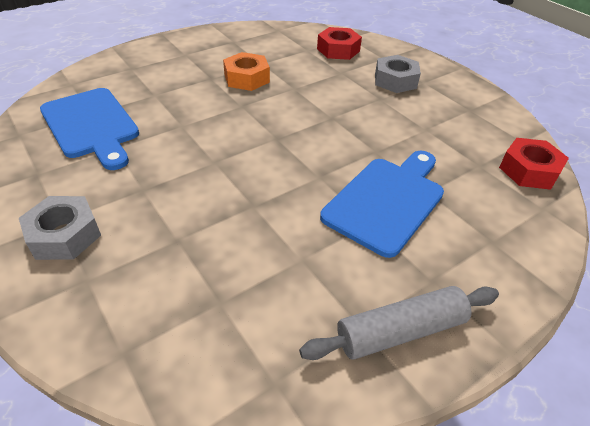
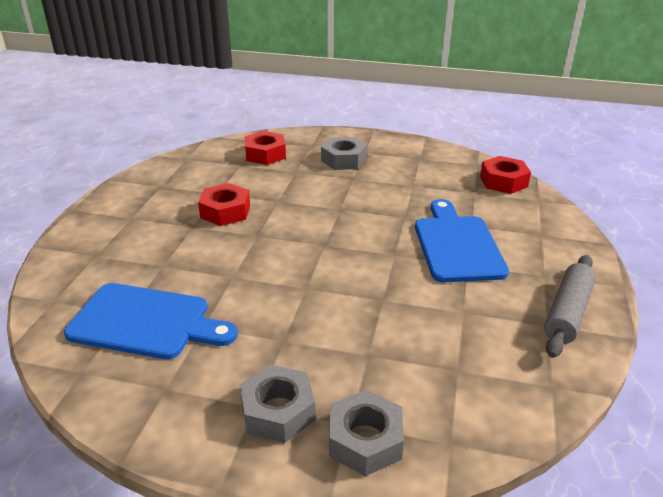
camera: 40 degrees left, 10 degrees down
(77, 300) = (365, 440): none -> grey nut
(246, 78) = (225, 211): orange nut -> red nut

